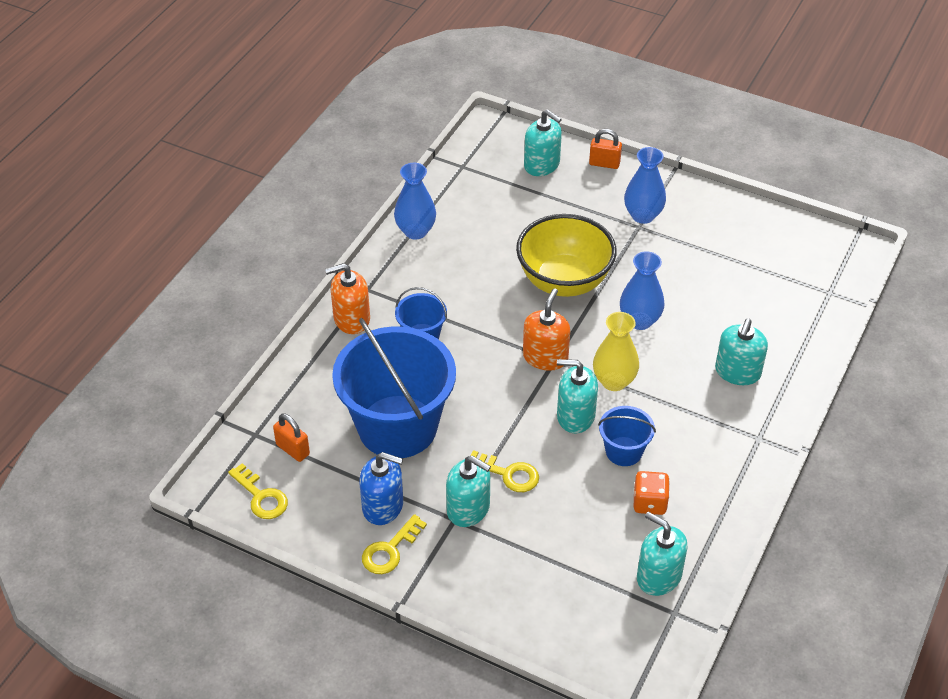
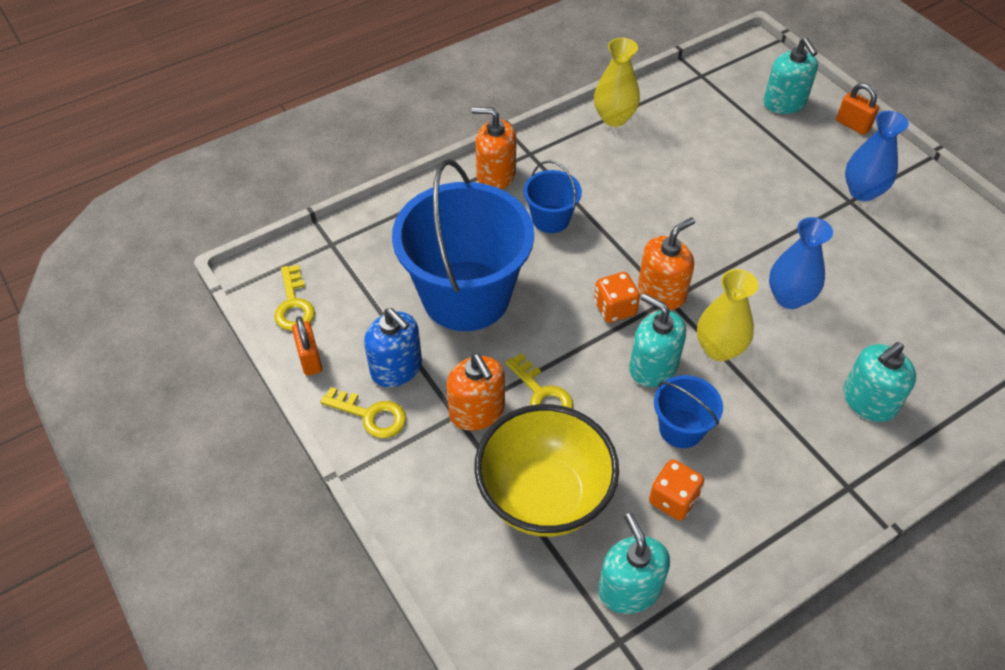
camera: 30 degrees right, 5 degrees up
(293, 449) = (354, 273): orange padlock -> orange padlock (310, 359)
(390, 550) = (371, 415): yellow key -> yellow key turned 135 degrees counterclockwise
(415, 231) = (614, 118): blue vase -> yellow vase
(468, 509) = (477, 411): turquoise soap dispenser -> orange soap dispenser
(519, 385) = (614, 308): none -> orange dice
(564, 281) = (732, 224): yellow bowl -> yellow bowl (544, 496)

